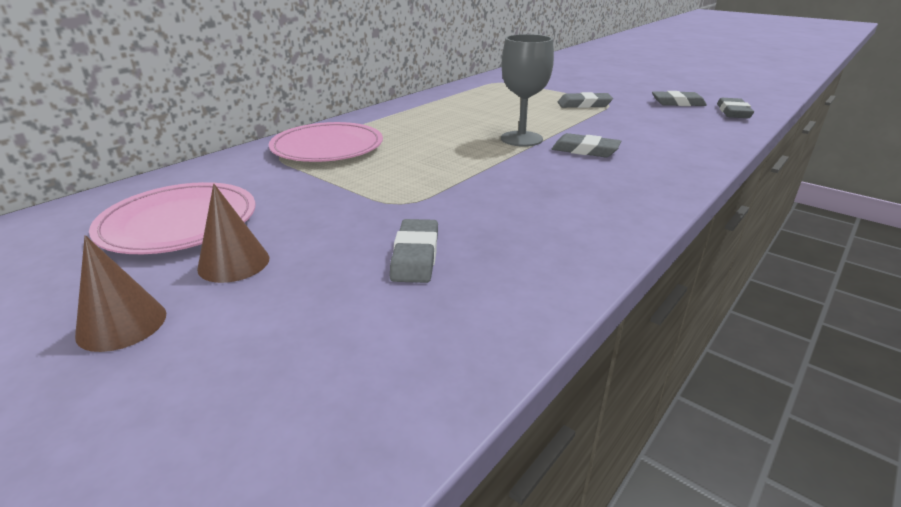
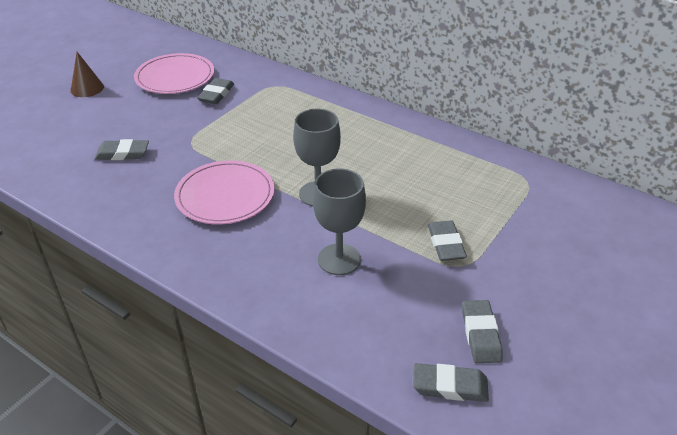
camera: 85 degrees right, 10 degrees up
(234, 263) = (129, 102): brown cone -> none
(327, 147) = (290, 101): pink plate -> pink plate (225, 196)
(585, 150) = (290, 231): grey eraser -> grey eraser (216, 94)
(619, 134) = (339, 259): none -> grey goblet

